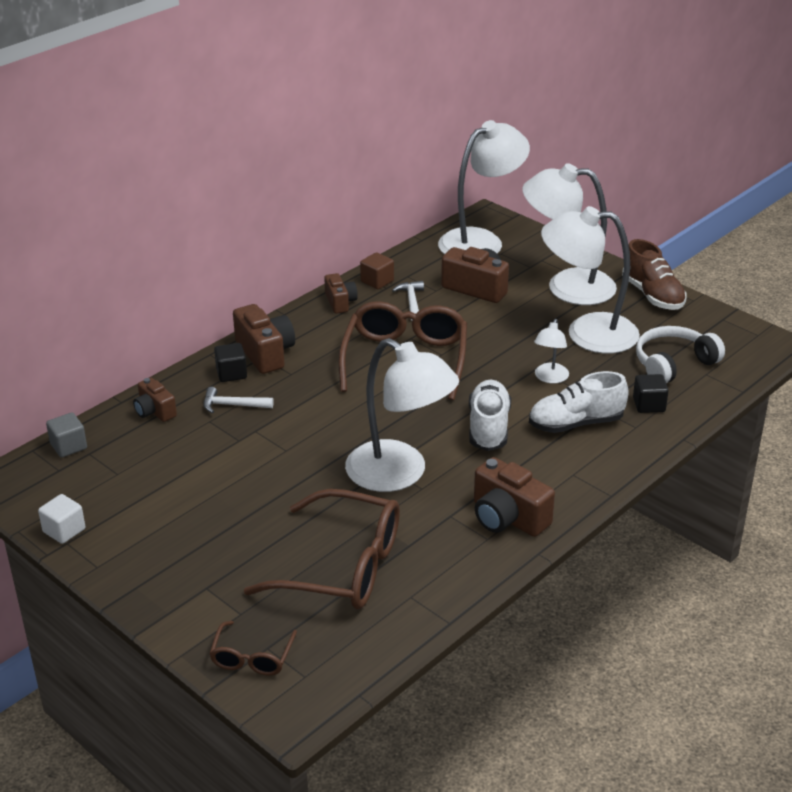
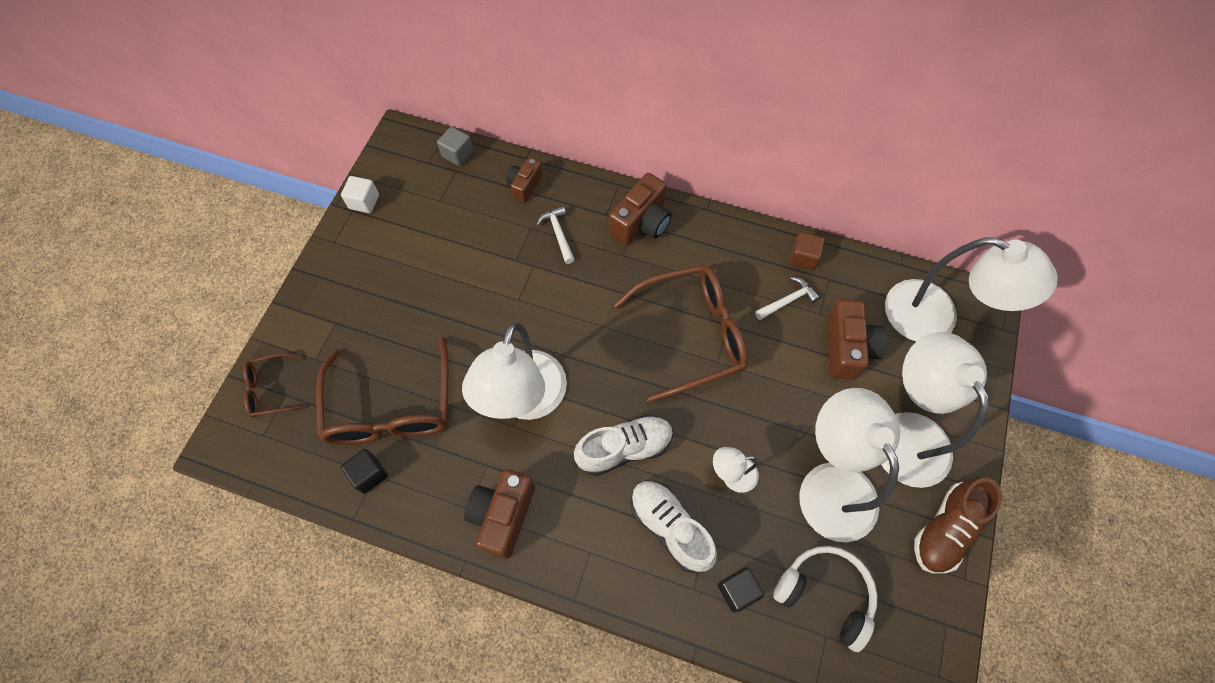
camera: 65 degrees right, 30 degrees up
(231, 373) = (600, 212): black cube -> black cube (369, 474)
(340, 302) = (750, 243): brown camera -> none

